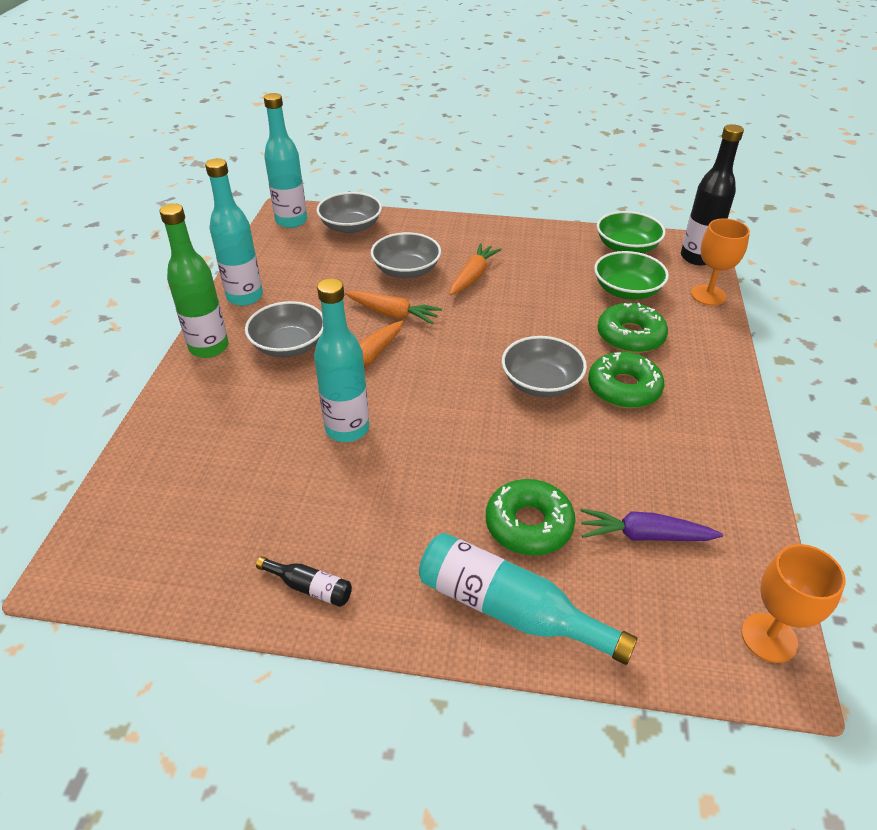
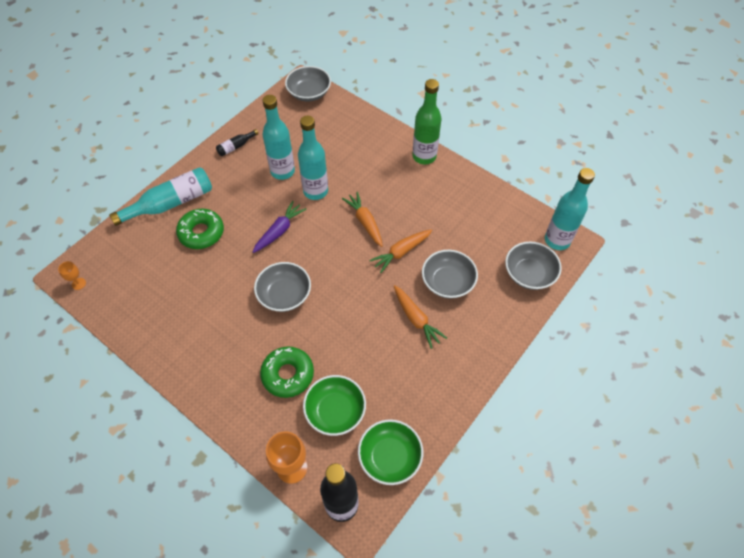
camera: 120 degrees right, 15 degrees up
(245, 297) = (467, 185): turquoise bottle -> turquoise bottle (282, 171)
(289, 345) = (403, 191): grey bowl -> grey bowl (309, 93)
(623, 388) = (248, 335): green donut -> none
(644, 535) = (157, 274): purple carrot -> purple carrot (279, 231)
(769, 637) = (78, 284): orange goblet -> orange goblet, size x0.53

